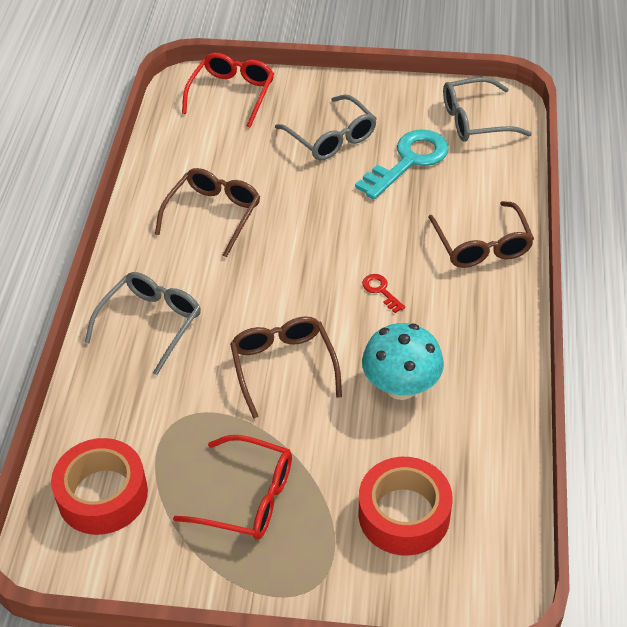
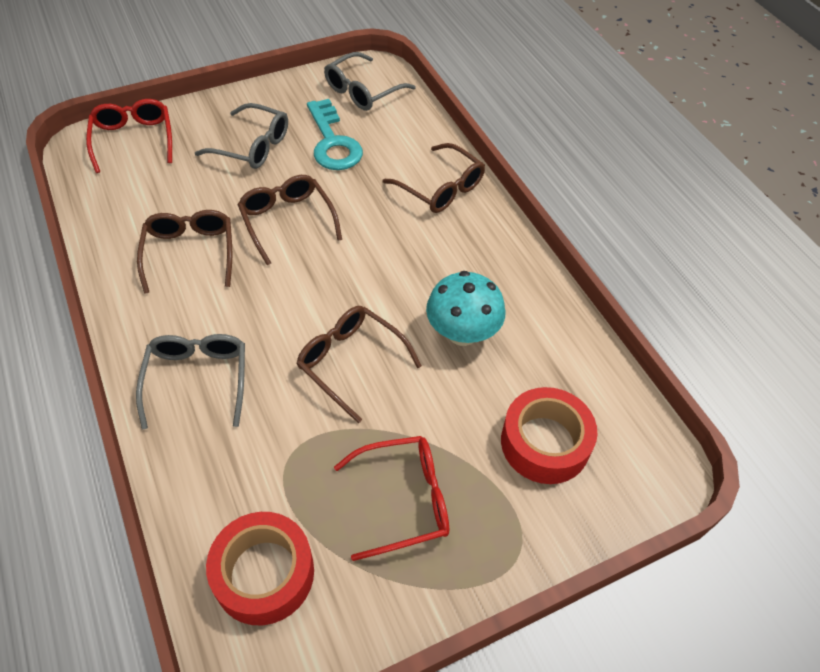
camera: 35 degrees left, 5 degrees up
(315, 219) = (287, 220): none -> brown glasses
(381, 291) = (387, 259): red key -> none
(408, 161) = (332, 142): turquoise key -> turquoise key turned 150 degrees clockwise

